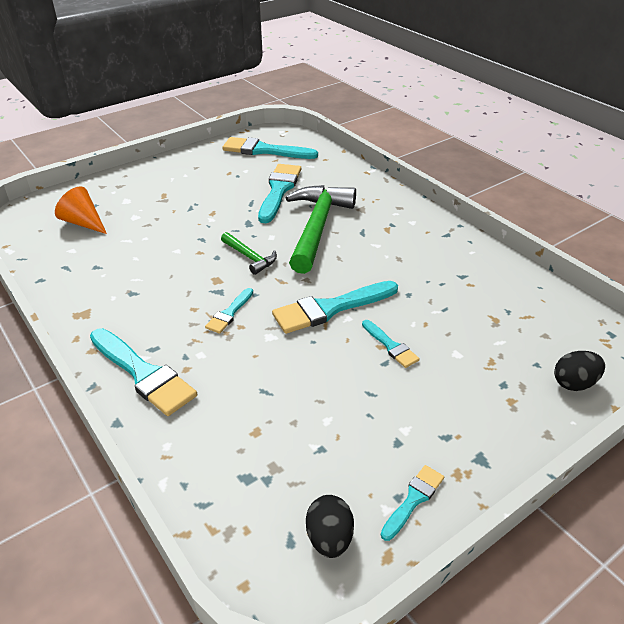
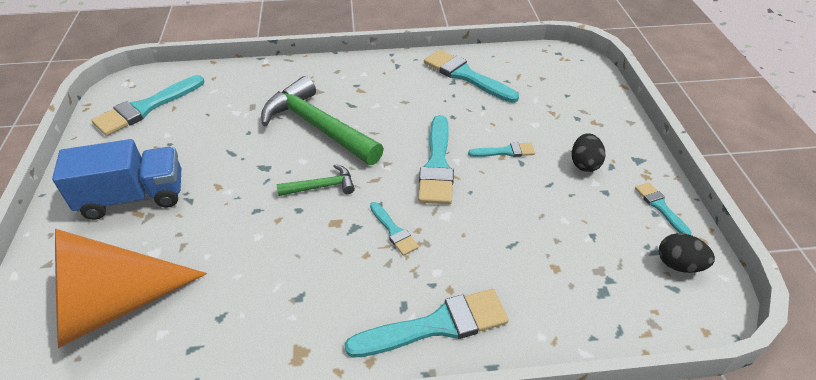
camera: 60 degrees left, 5 degrees up
(83, 223) = (112, 305): orange cone -> orange cone, size x1.92
(176, 187) = (134, 197): none -> blue truck
(279, 190) = (231, 126): turquoise brush -> turquoise brush (466, 76)
(574, 383) = (593, 89): black egg -> black egg (584, 164)

